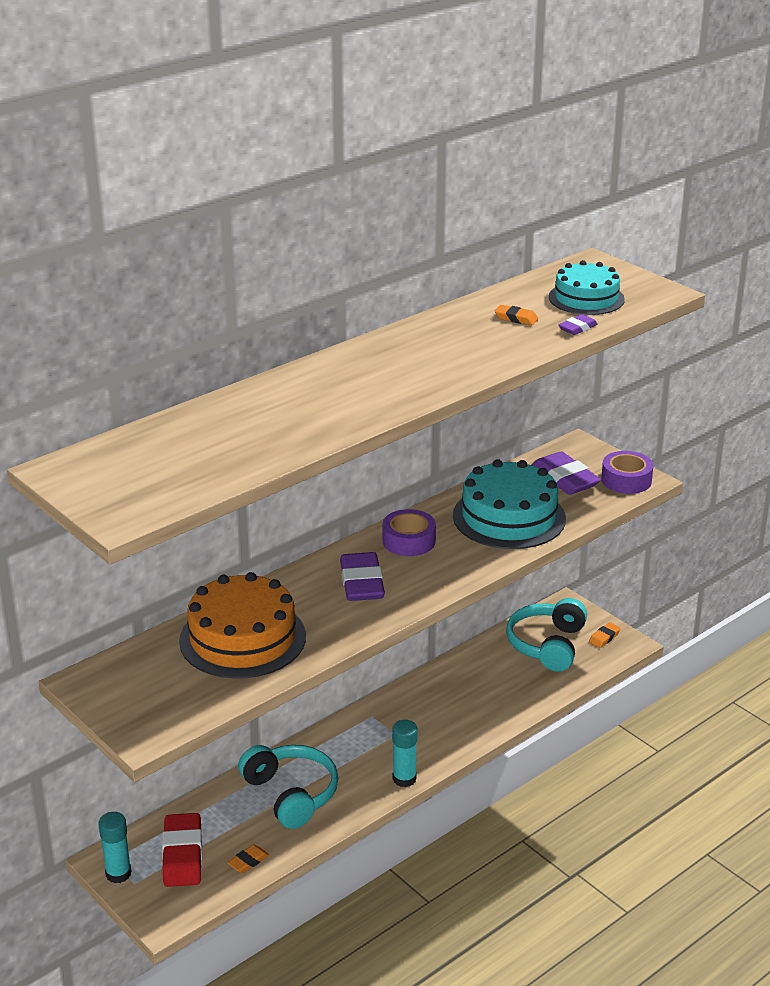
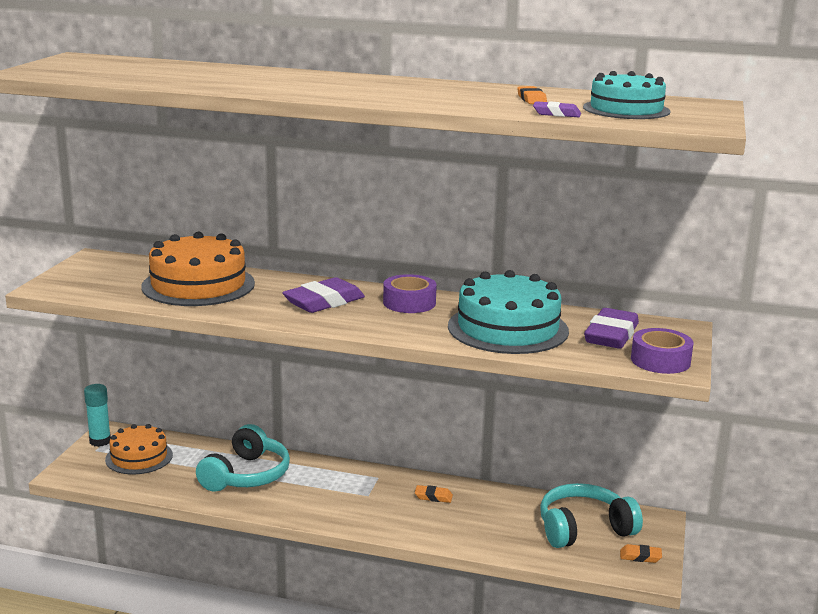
camera: 55 degrees right, 10 degrees down
(182, 855) = (139, 457): red eraser -> orange cake
(248, 861) = (154, 484): orange eraser -> orange eraser (433, 497)
(404, 779) = (316, 518): turquoise glue stick -> none

